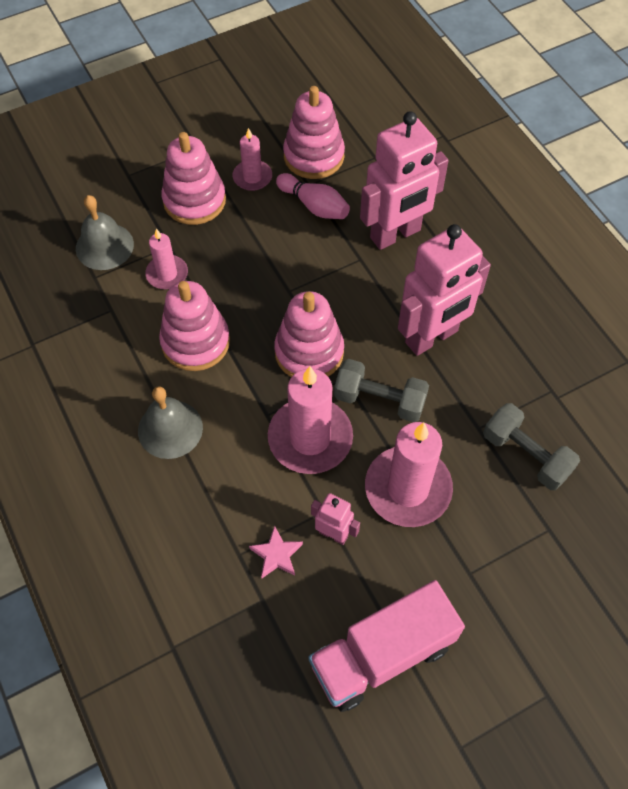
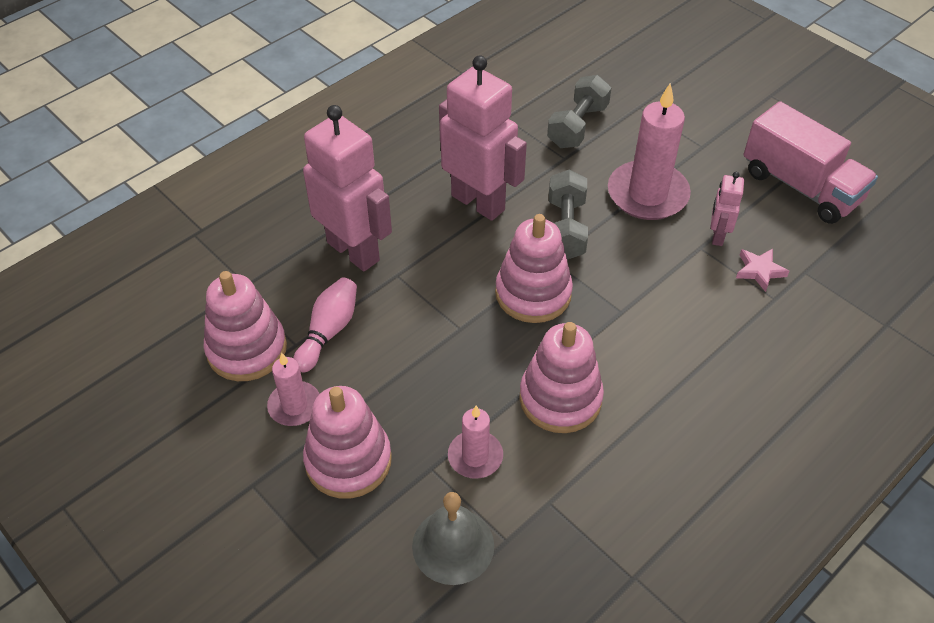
camera: 105 degrees left, 10 degrees down
(170, 429) = (677, 391): grey bell -> none
(310, 438) = (631, 272): pink candle -> none

